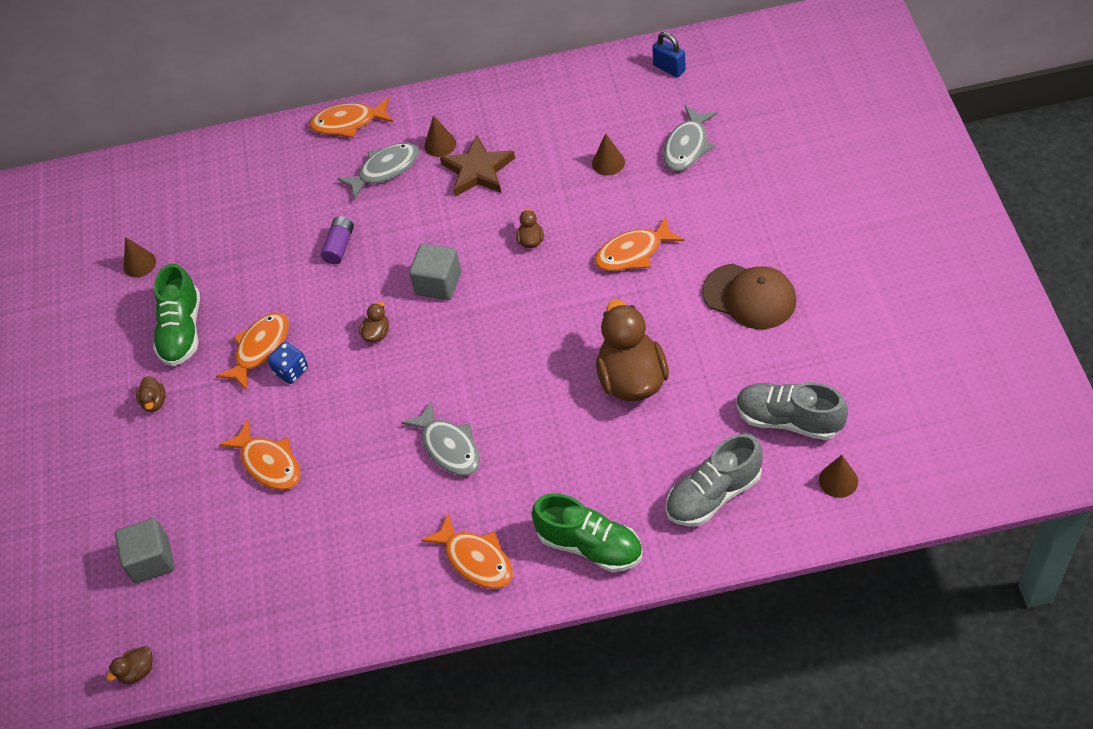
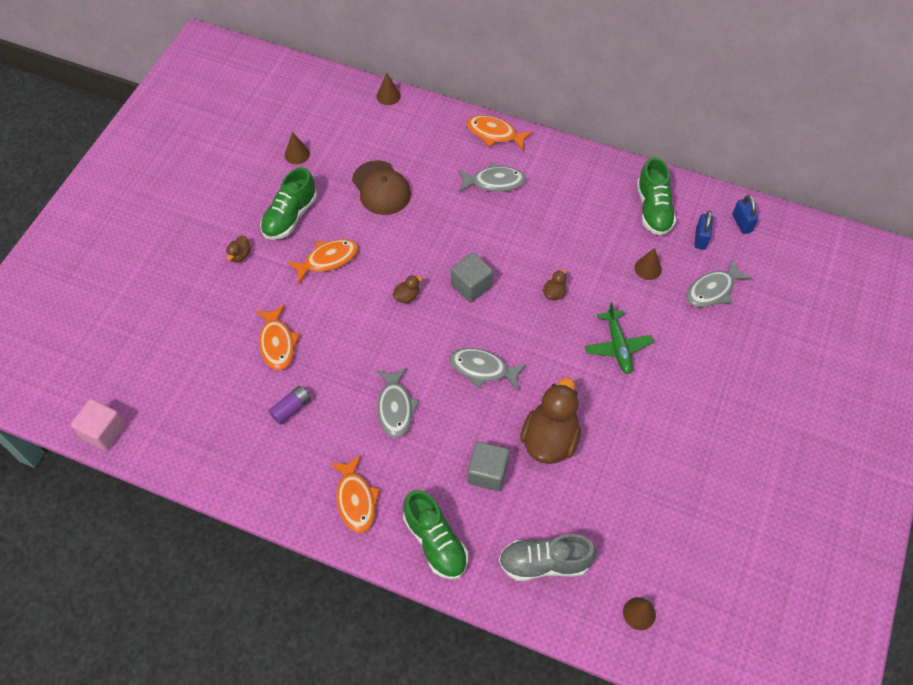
camera: 25 degrees right, 5 degrees up
(137, 671) = (104, 432): brown duck -> pink cube
(151, 560) = (163, 362): grey cube -> grey cube (487, 473)
(291, 371) = (336, 288): blue dice -> none
(339, 246) = (427, 219): purple battery -> purple battery (291, 408)
(440, 144) = (543, 185): brown cone -> brown cone (388, 96)
(478, 170) = (555, 220): brown star -> none
(512, 355) = (483, 369): none -> grey fish
(571, 104) = (653, 209): none -> green shoe
(633, 252) = (617, 346): orange fish -> green plane
(639, 105) = (700, 238): none -> blue padlock
(749, 296) = (675, 432): brown cap -> brown cap (381, 188)
(789, 420) = (637, 543): grey shoe -> none

